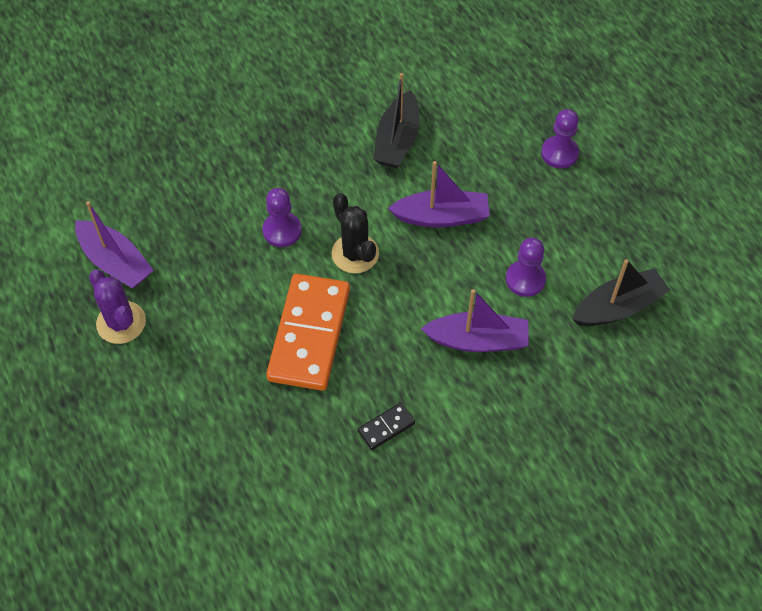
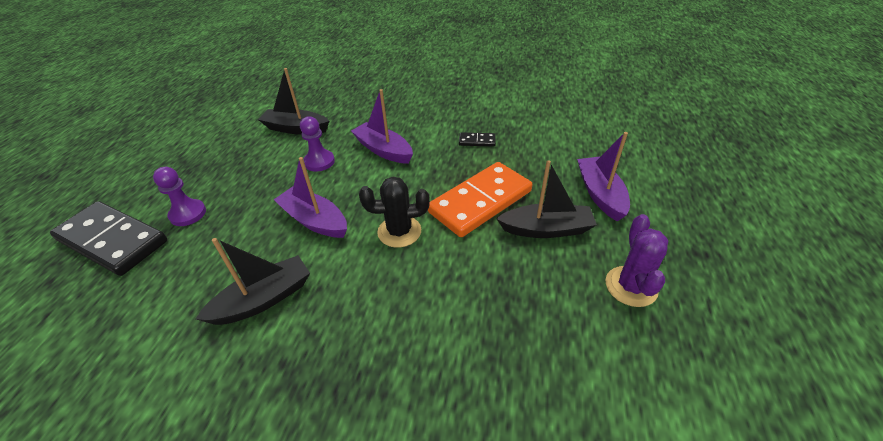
camera: 140 degrees left, 15 degrees down
(115, 262) = (615, 347): purple boat -> purple boat (600, 194)
(223, 340) = (546, 229): none -> black boat
(282, 231) = (437, 281): purple pawn -> none
(355, 253) = (399, 231): black cactus -> black cactus turned 75 degrees clockwise
(579, 100) = (113, 240): none -> black domino

